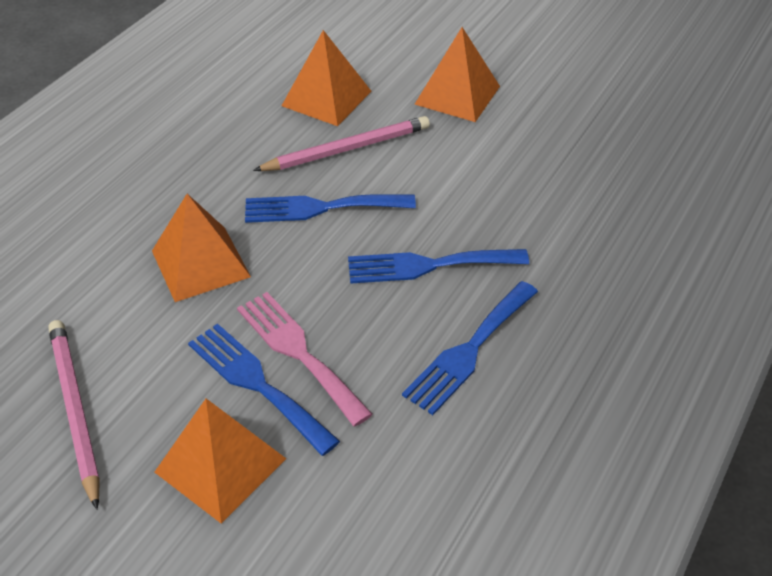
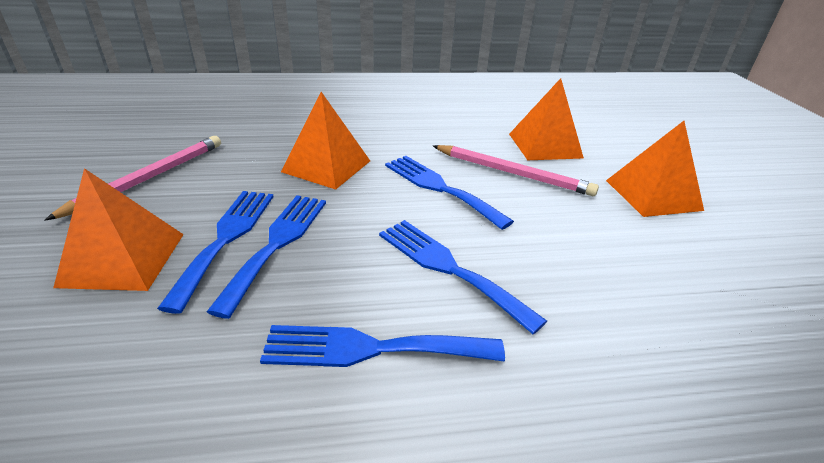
camera: 50 degrees right, 10 degrees down
(298, 352) = (277, 243): pink fork -> blue fork

